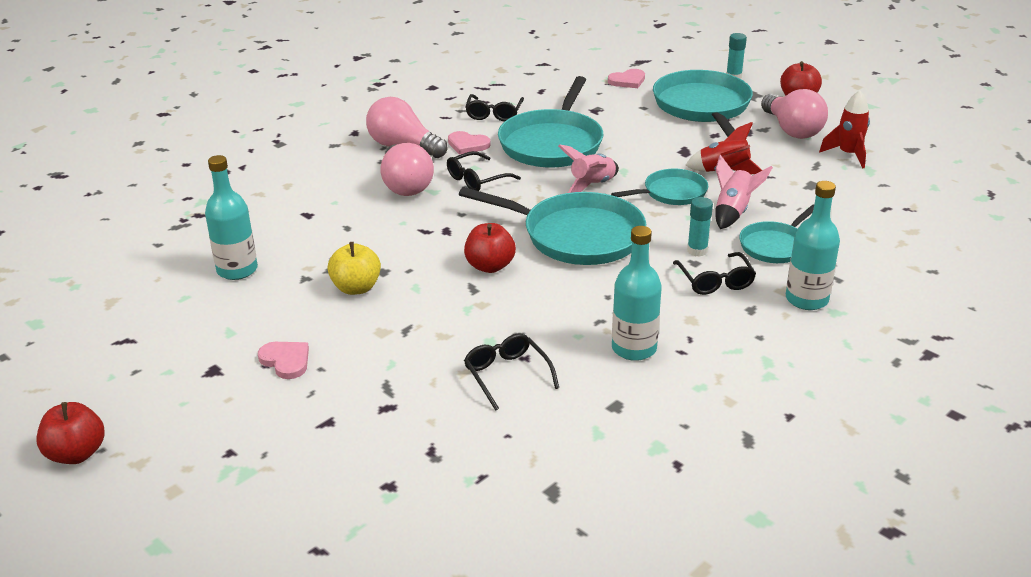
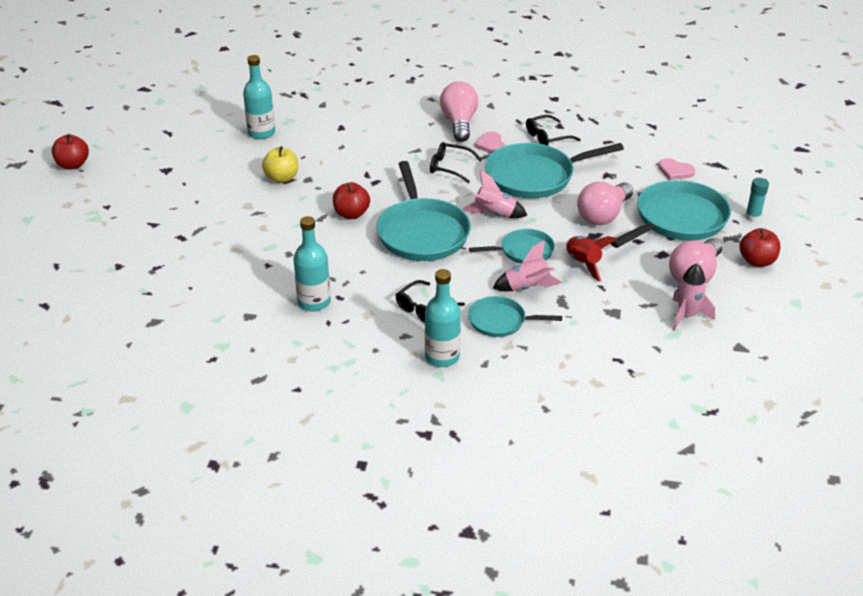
camera: 55 degrees right, 5 degrees up
(286, 361) = (193, 187): pink heart -> none
(405, 185) = (412, 145): pink light bulb -> pink light bulb (603, 215)
(507, 375) = (245, 265): black glasses -> none
(672, 193) = (524, 251): turquoise pan -> turquoise pan turned 45 degrees counterclockwise
(697, 251) = (456, 288): turquoise glue stick -> none
(848, 155) = (687, 316): red rocket -> pink rocket

